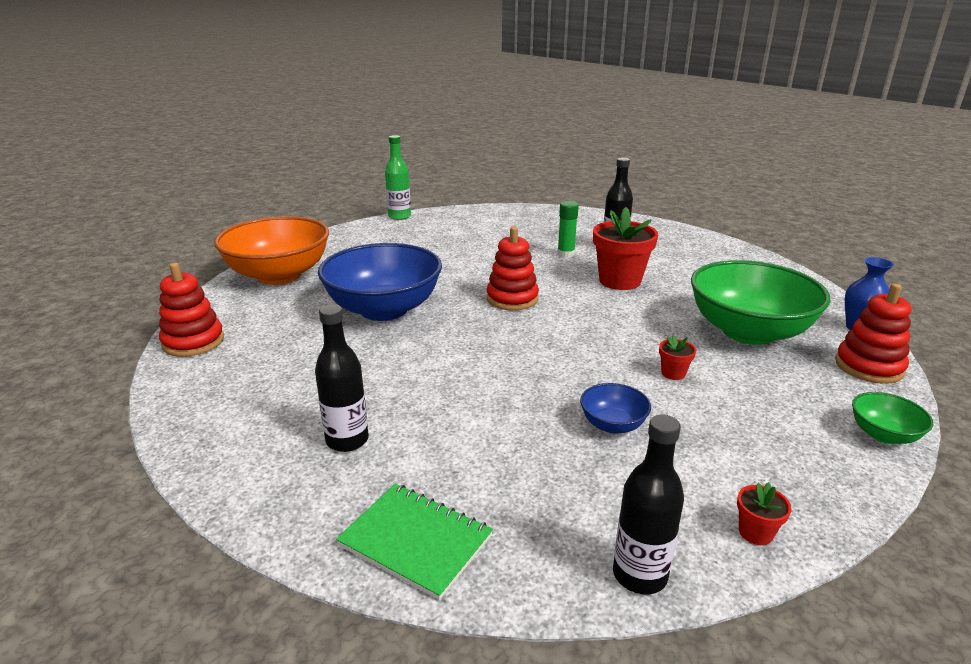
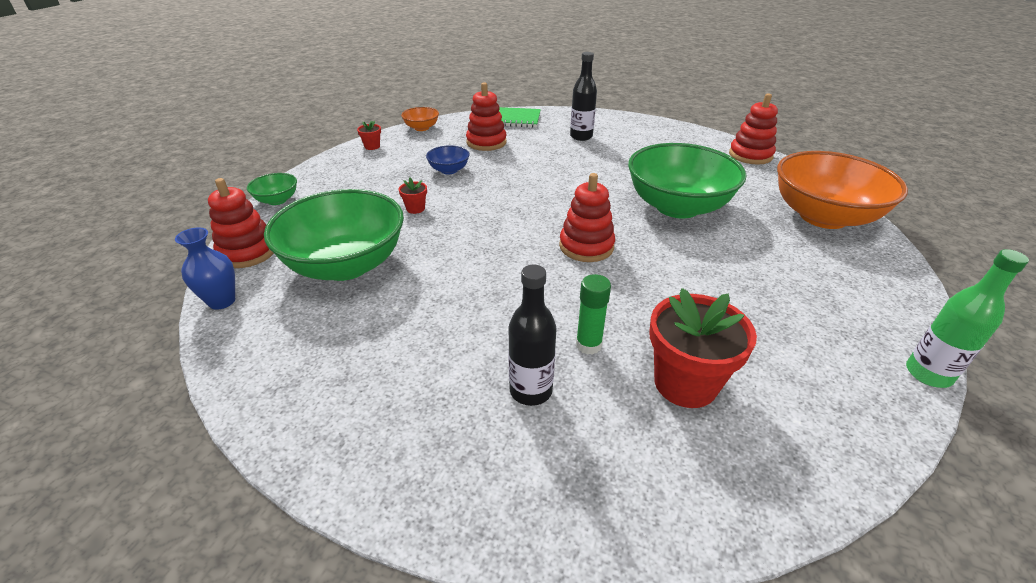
camera: 155 degrees right, 10 degrees up
(384, 309) = (677, 207): blue bowl -> green bowl
(520, 475) = (486, 142): none -> red stacking toy
(619, 281) = (492, 306): red flower pot -> red flower pot (685, 383)
(639, 575) = (421, 128): black bottle -> orange bowl

